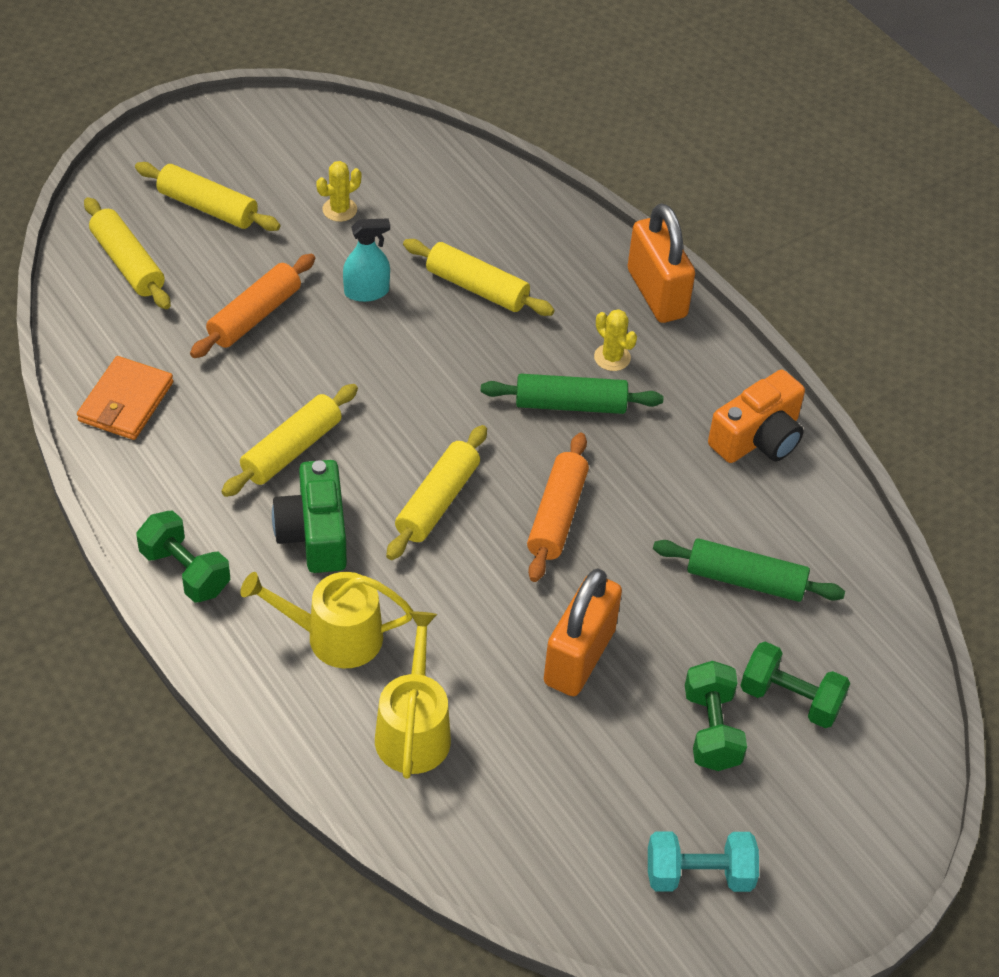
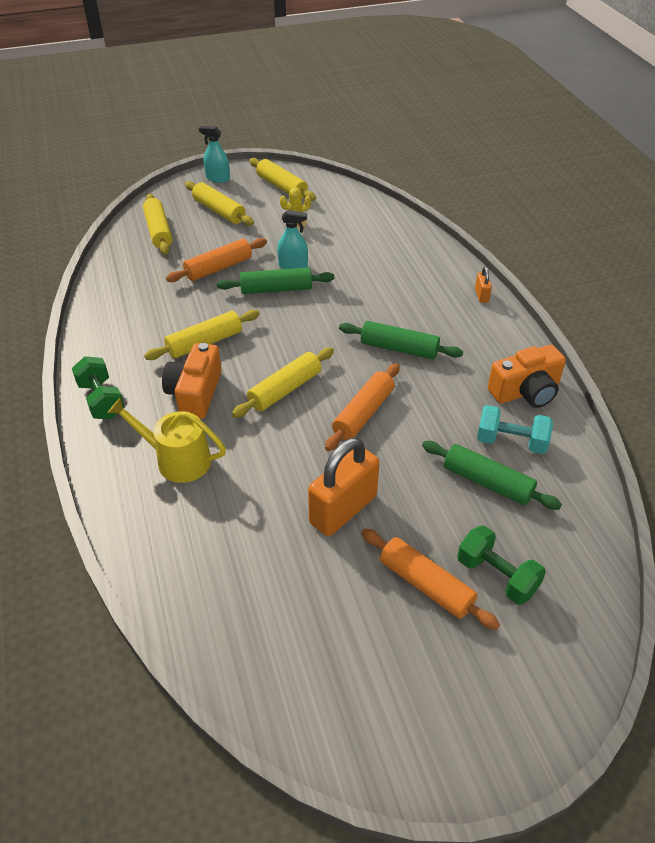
camera: 20 degrees right, 5 degrees down
(126, 402) = (118, 300): orange wallet -> none
(176, 141) = (218, 178): none -> turquoise spray bottle
(314, 533) = (195, 393): green camera -> orange camera
(358, 338) = (276, 289): none -> green rolling pin
(413, 730) = (202, 534): yellow watering can -> none
(477, 287) = (363, 274): yellow rolling pin -> yellow rolling pin (282, 187)
(612, 357) = (438, 326): yellow cactus -> none
(657, 293) = (481, 295): orange padlock -> orange padlock, size x0.44
(699, 875) = (376, 699): turquoise dumbbell -> turquoise dumbbell (511, 442)
(711, 730) = (426, 585): green dumbbell -> orange rolling pin

